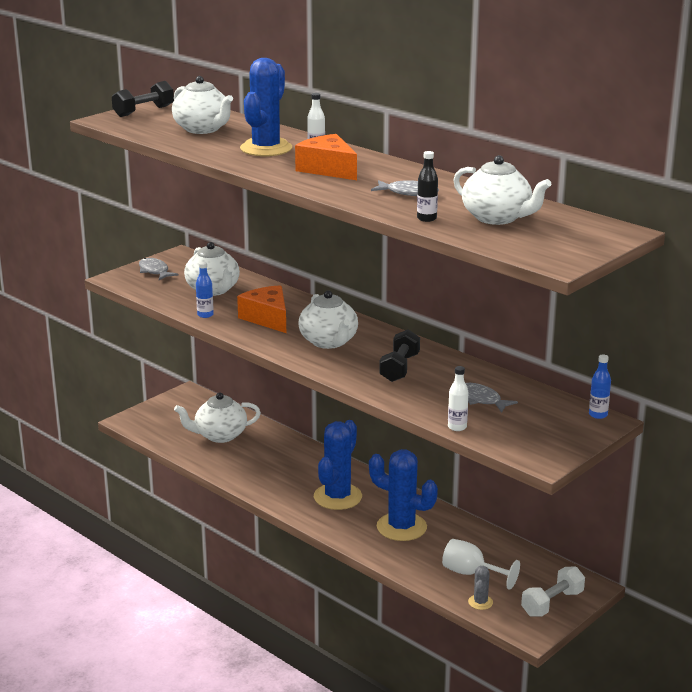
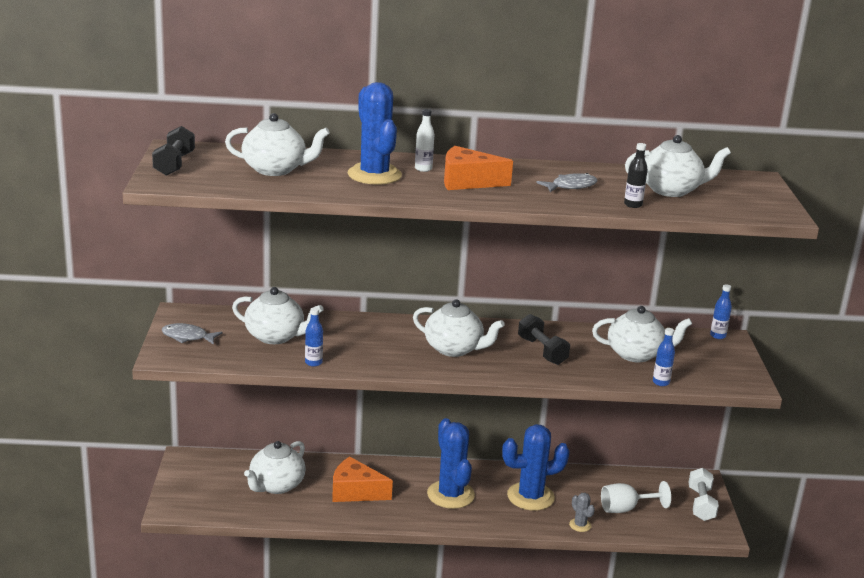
camera: 45 degrees left, 0 degrees up
(267, 318) = (370, 346): orange cheese -> orange cheese (355, 491)
(457, 427) = (661, 382): white bottle -> blue bottle
(480, 602) = (662, 527): grey cactus -> grey cactus (580, 525)
(481, 400) = (636, 354): grey fish -> white teapot

